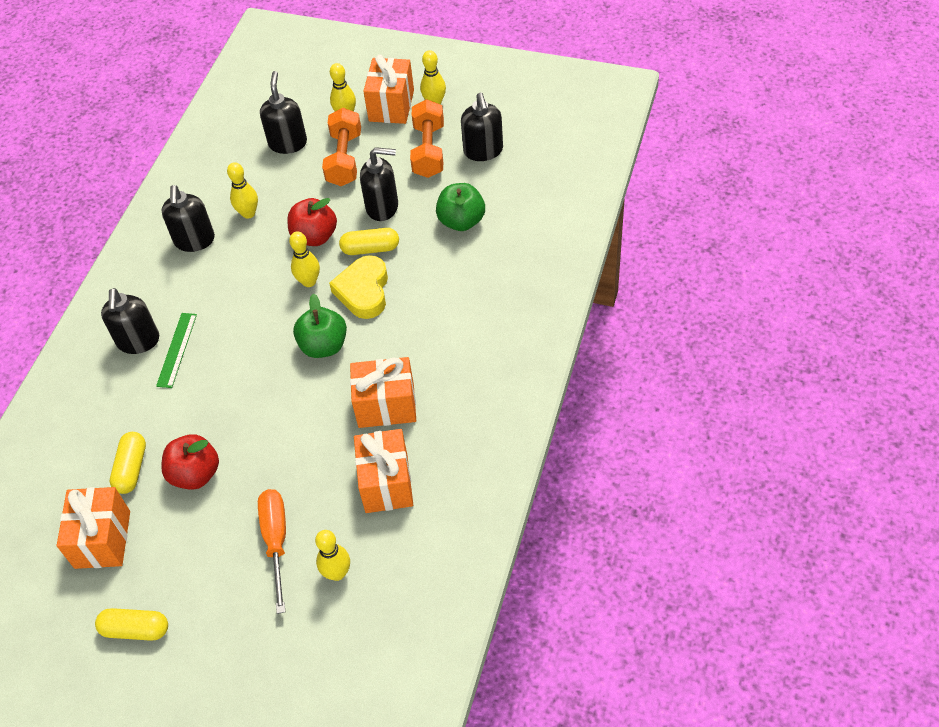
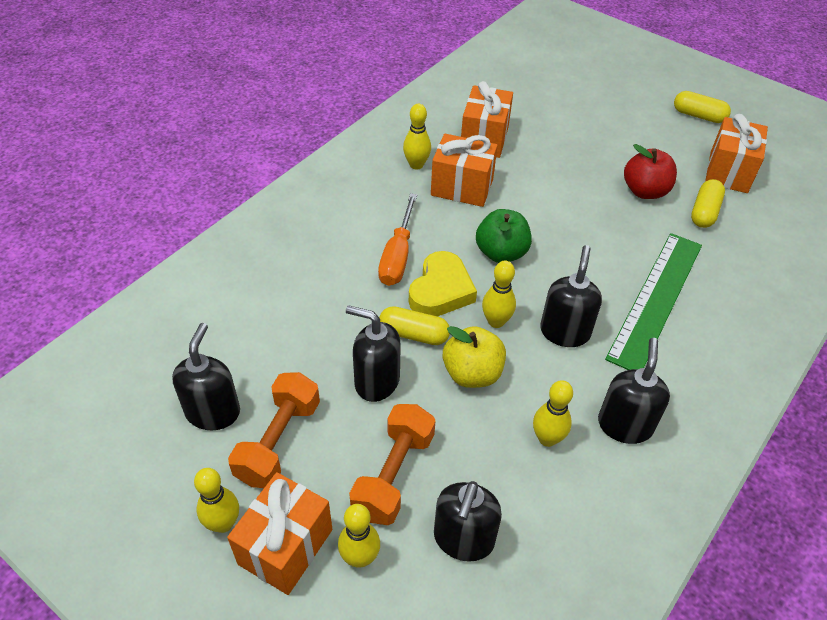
camera: 165 degrees left, 5 degrees down
(138, 341) = (699, 323): black soap dispenser -> black soap dispenser (565, 332)
(177, 350) = (656, 299): green ruler -> green ruler, size x1.95
(276, 541) = (583, 131): orange screwdriver -> orange screwdriver (398, 256)
(315, 236) = (472, 373): red apple -> yellow apple
(337, 573) = (541, 103): yellow bowling pin -> yellow bowling pin (416, 165)
(461, 221) = (297, 329): green apple -> none

